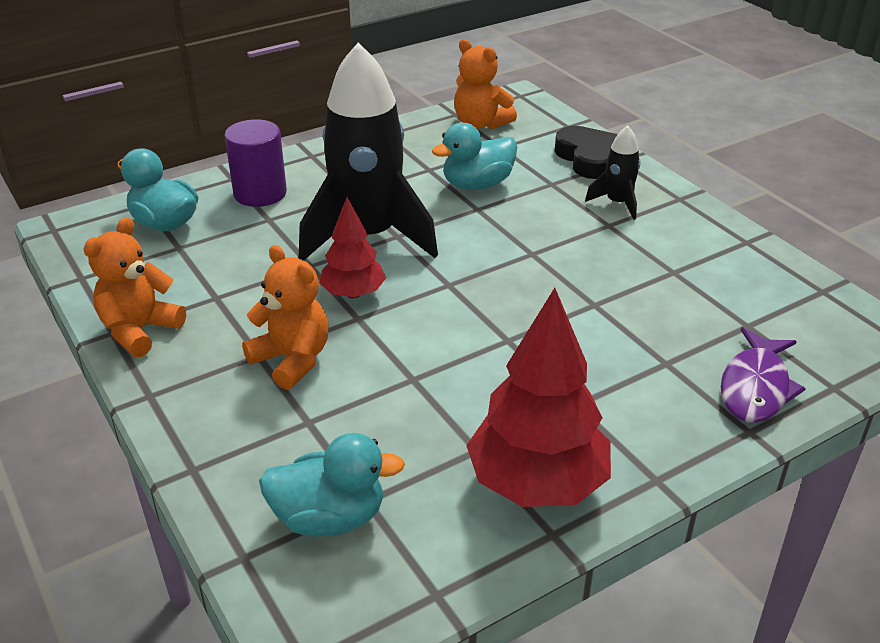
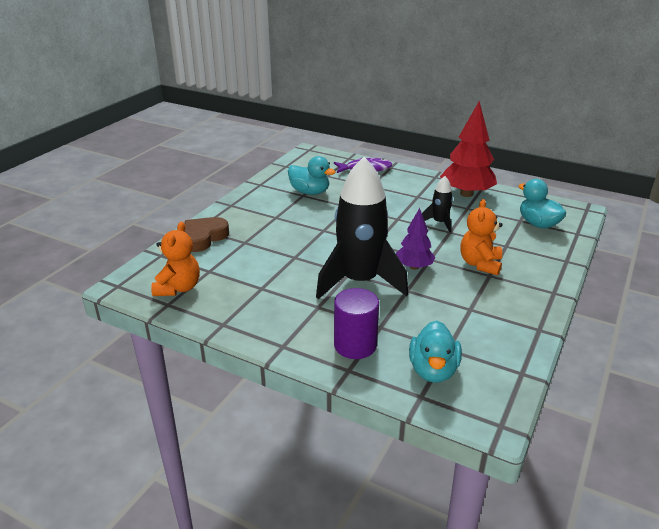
camera: 120 degrees left, 5 degrees down
(139, 330) = (526, 320): orange teddy bear -> none
(353, 293) = (414, 267): red tree -> purple tree
(477, 185) = (267, 264): turquoise duck -> turquoise duck (310, 192)
(589, 158) = (203, 238): black heart -> brown heart
(617, 203) = (251, 219): black rocket -> black rocket (439, 223)

